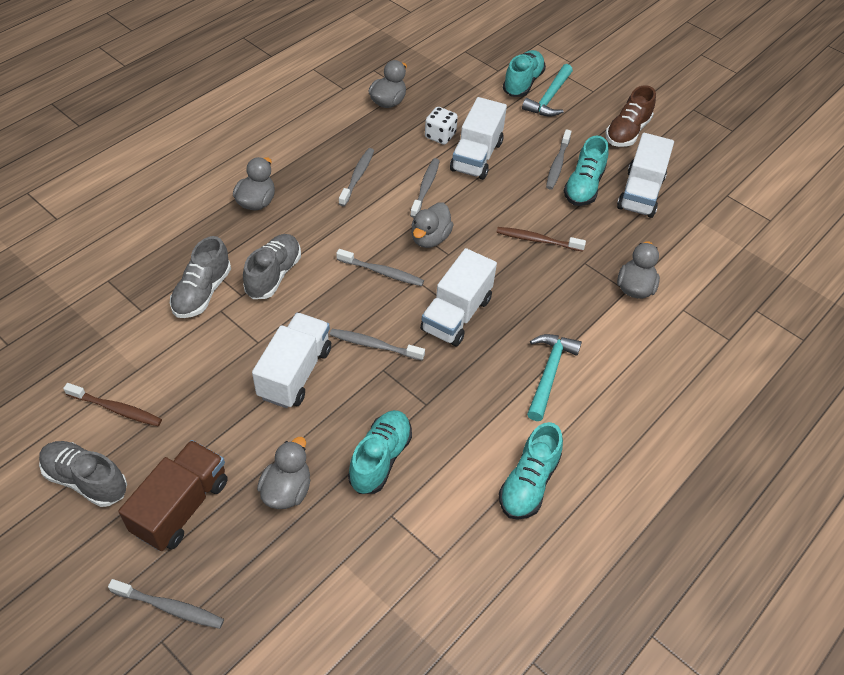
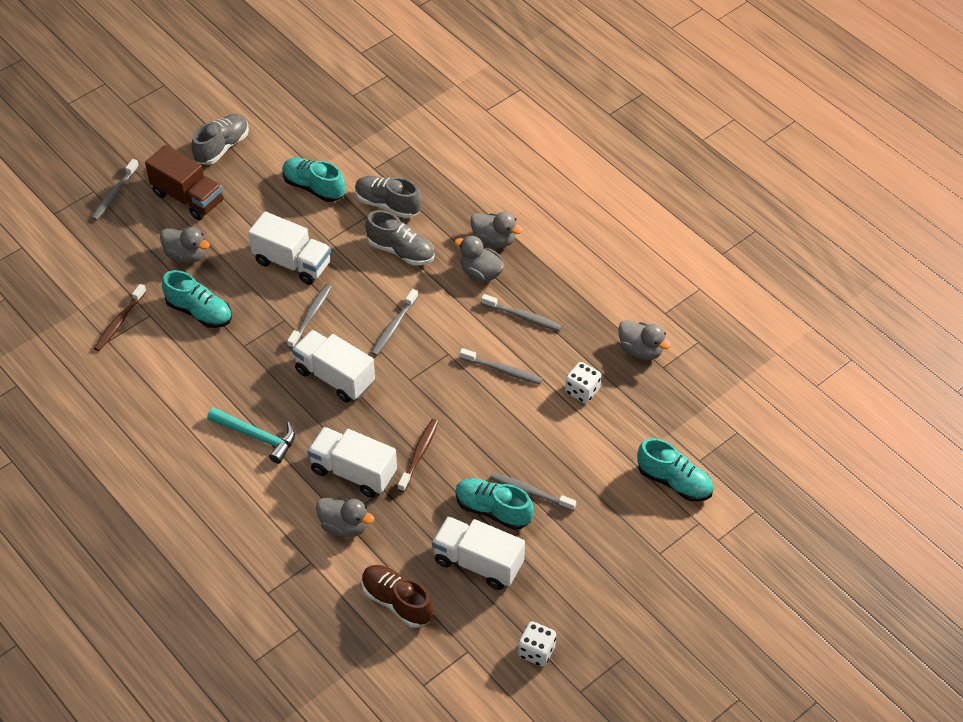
camera: 100 degrees right, 0 degrees up
(116, 409) = (279, 159): brown toothbrush -> brown toothbrush (119, 322)
(430, 238) = (432, 367): grey duck -> grey duck (481, 273)
(476, 156) = (547, 419): white truck -> white truck (353, 472)
(528, 483) = (154, 404): turquoise shoe -> turquoise shoe (314, 187)
(549, 98) = (646, 504): turquoise hammer -> none
(627, 132) = (581, 573): brown shoe -> brown shoe (397, 602)
(709, 155) = (536, 651): none -> white dice

